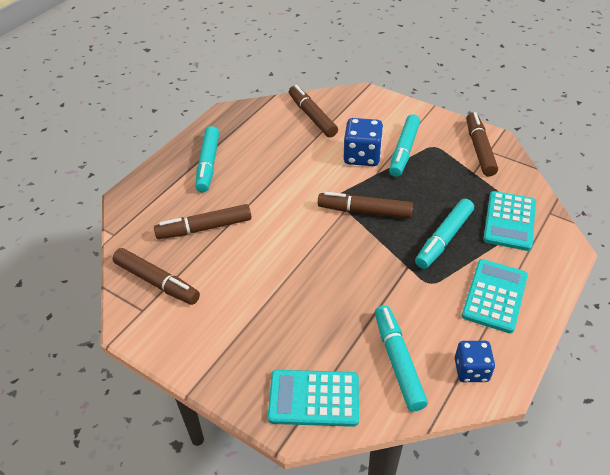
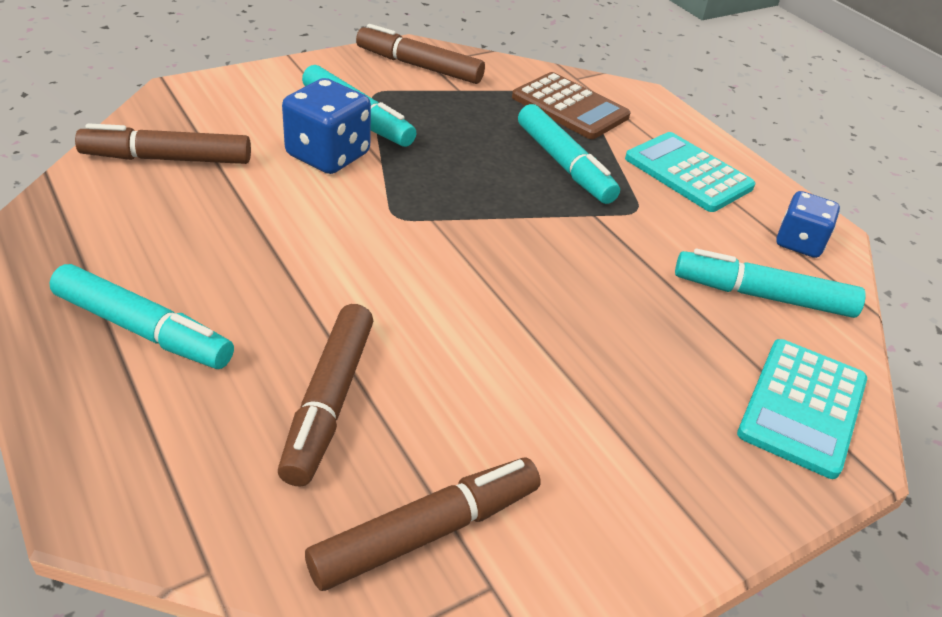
camera: 70 degrees left, 5 degrees down
(364, 211) = (453, 203): brown marker -> none
(509, 221) = (570, 107): turquoise calculator -> brown calculator

